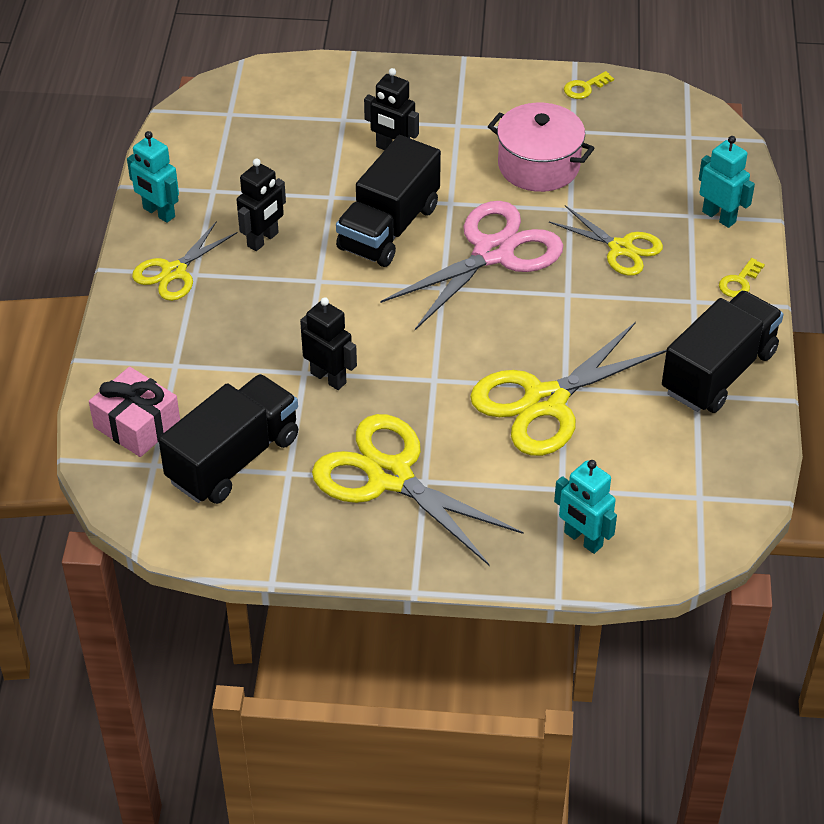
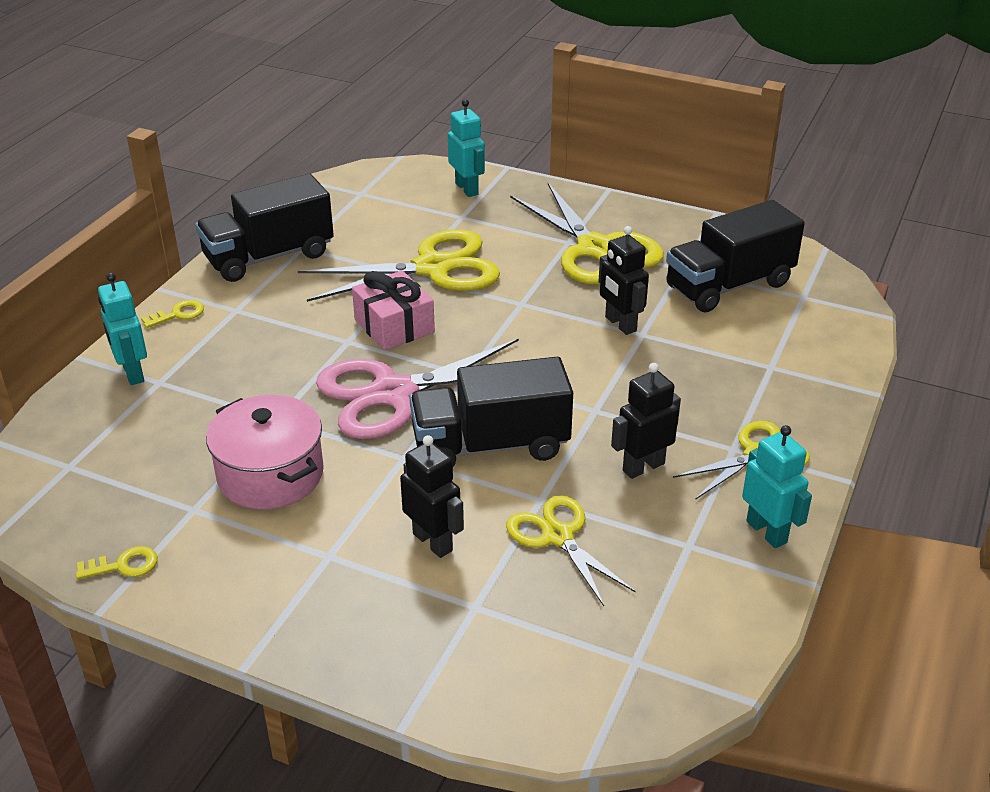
camera: 160 degrees left, 10 degrees down
(137, 425) = (816, 327): pink gift -> pink gift (394, 326)
(389, 228) = (490, 445): black truck -> black truck turned 150 degrees counterclockwise
(620, 248) = (260, 367): yellow scissors -> yellow scissors (558, 536)

